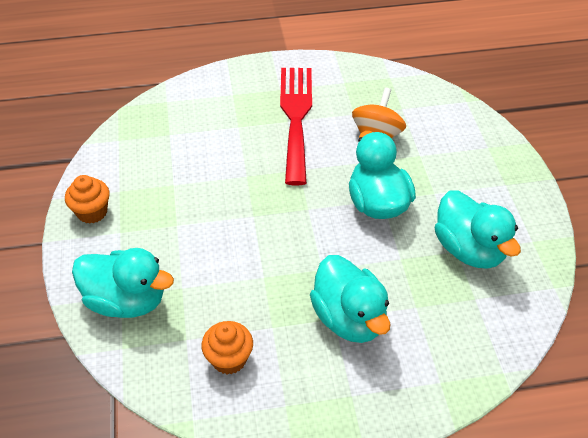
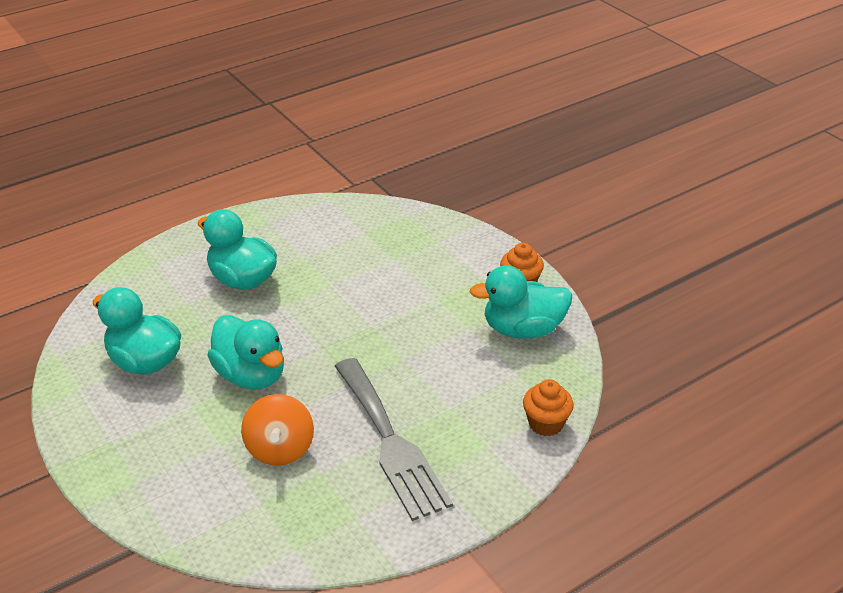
camera: 155 degrees right, 10 degrees down
(127, 301) = (430, 239): turquoise duck -> turquoise duck (522, 329)
(229, 359) = (325, 232): orange cupcake -> orange cupcake (545, 423)
(296, 117) = (390, 442): red fork -> grey fork

